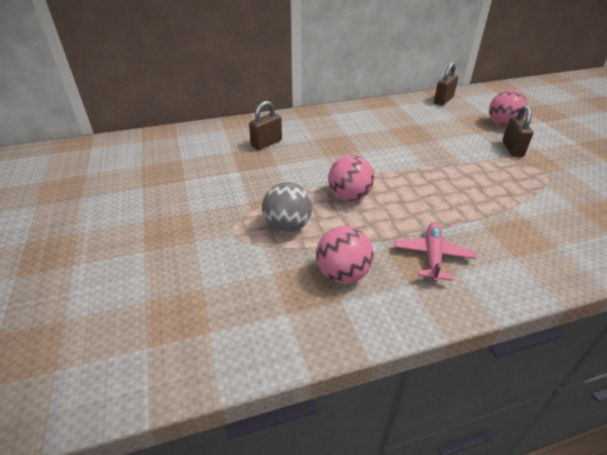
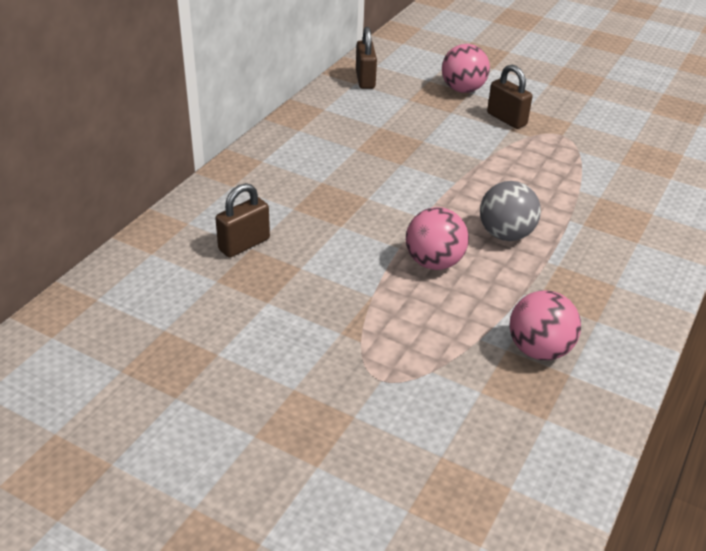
camera: 45 degrees left, 0 degrees up
(266, 143) = (244, 244): brown padlock -> brown padlock turned 45 degrees clockwise
(287, 226) = (423, 335): grey ball -> grey ball (505, 234)
(432, 256) = (582, 282): pink plane -> none

